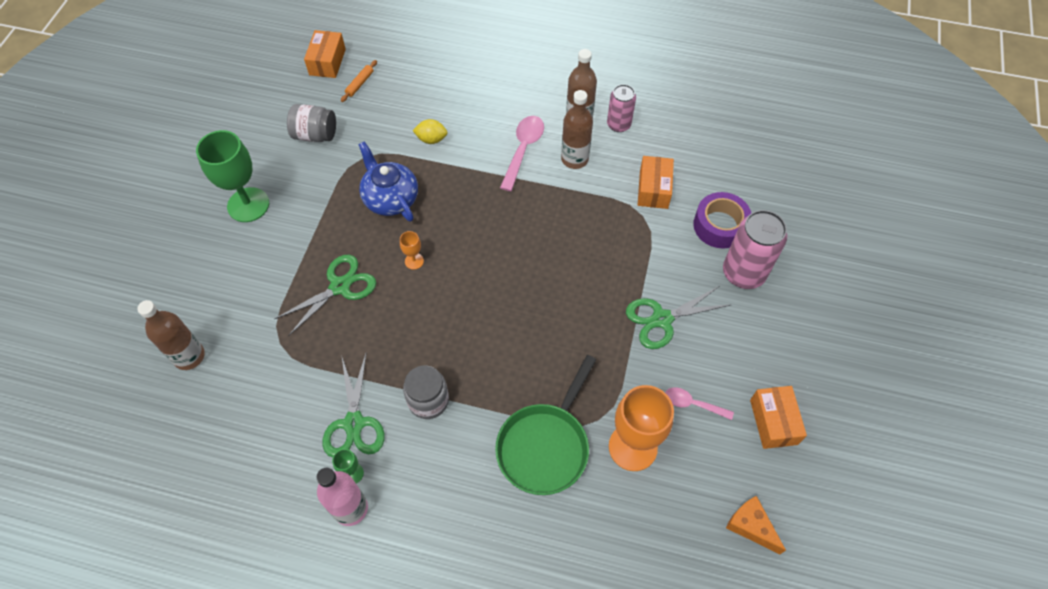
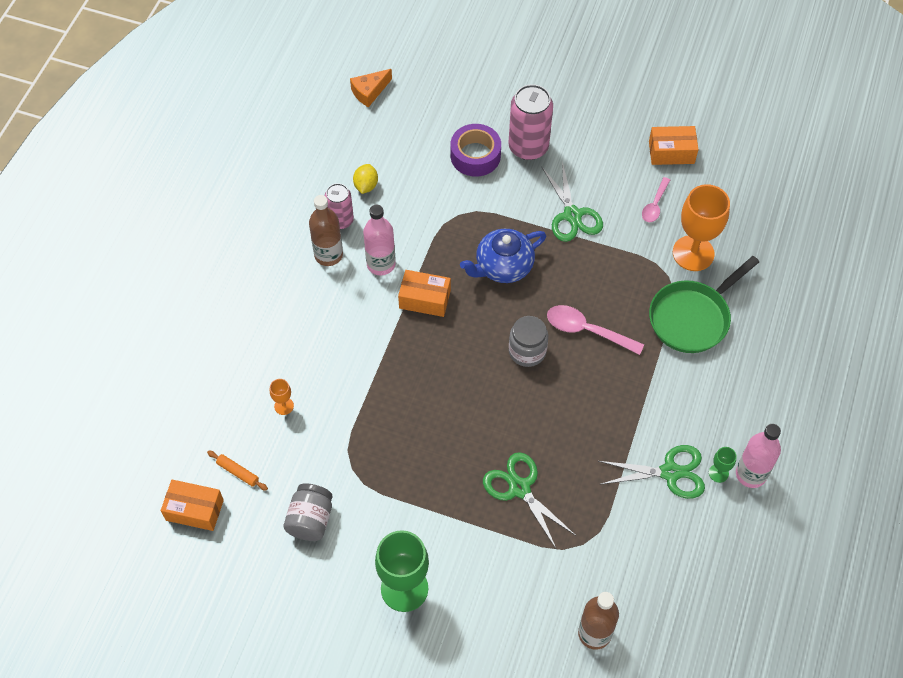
camera: 85 degrees left, 0 degrees up
(390, 198) = (412, 440): blue teapot -> blue teapot (503, 266)
(414, 261) = (494, 418): orange goblet -> orange goblet (284, 406)
(428, 400) = (648, 408): grey jar -> grey jar (527, 351)
(431, 139) = (335, 397): yellow lemon -> yellow lemon (366, 186)
(523, 150) = (362, 309): pink spoon -> pink spoon (587, 330)
(545, 446) = (692, 317): green pan -> green pan turned 105 degrees clockwise
(574, 159) = (381, 264): brown bottle -> pink bottle
(653, 189) = (427, 201): orange box -> orange box (424, 299)
(751, 526) = (757, 183): orange cheese -> orange cheese (369, 92)

